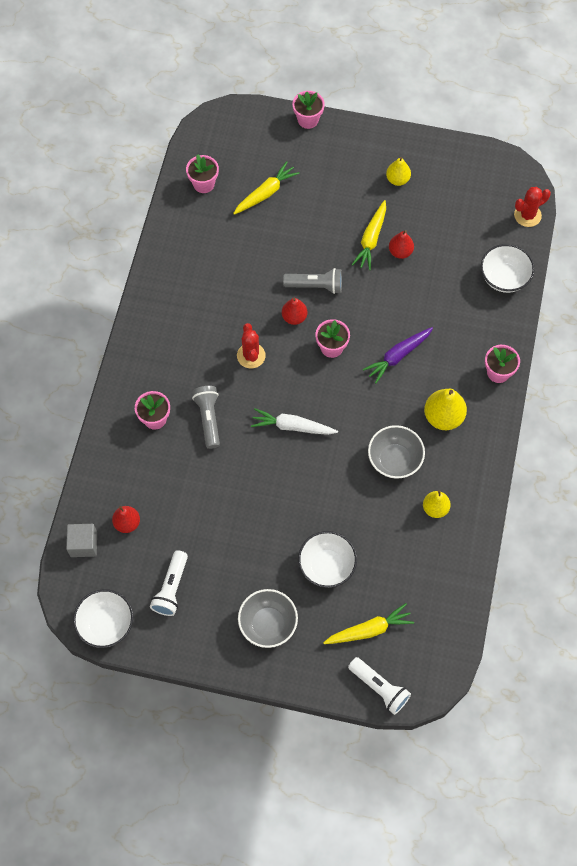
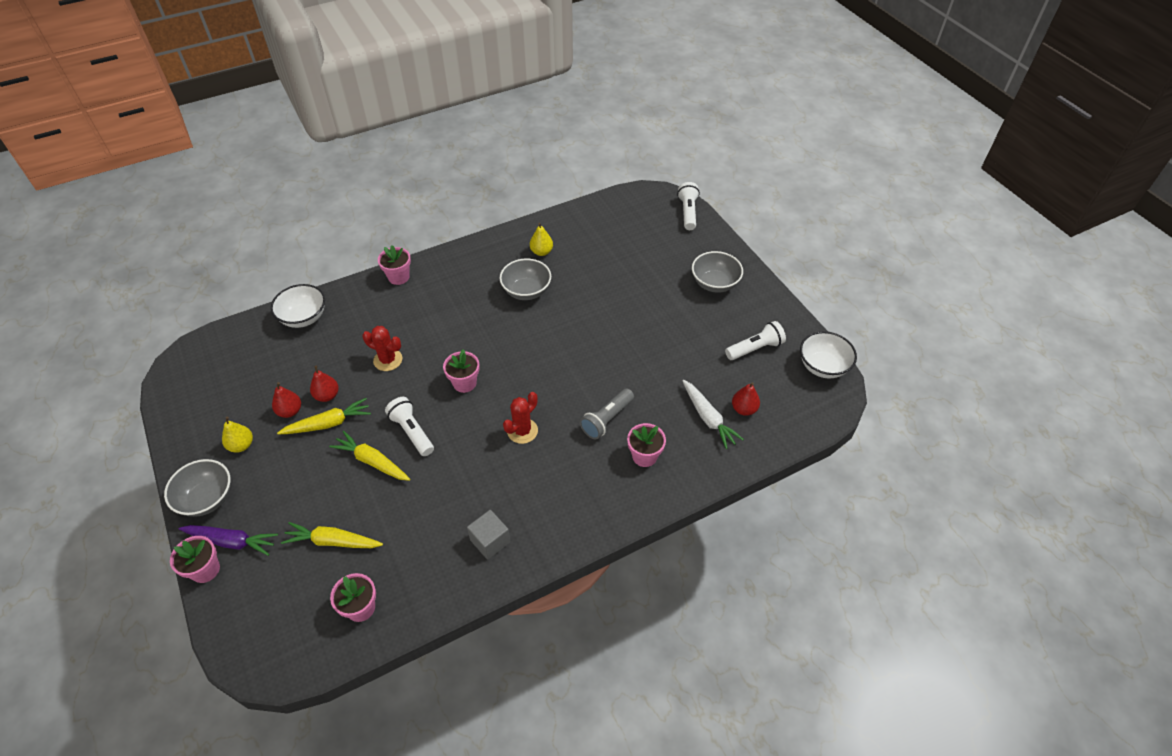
camera: 130 degrees left, 15 degrees down
(83, 544) = (790, 424): grey cube -> grey cube (490, 541)
(292, 426) = (559, 363): white carrot -> white carrot (708, 418)
(294, 317) = (457, 426): red pear -> red pear (290, 411)
(316, 286) = (412, 431): grey flashlight -> white flashlight
(326, 566) = (642, 279): white bowl -> none
(366, 142) = (207, 499): none -> grey bowl
(369, 629) = (659, 236): yellow carrot -> yellow carrot (372, 461)
(398, 356) = (435, 338): purple carrot -> purple carrot (231, 541)
(443, 417) = (465, 285): yellow pear -> none
(527, 215) = (224, 336): red cactus -> red cactus (388, 360)

